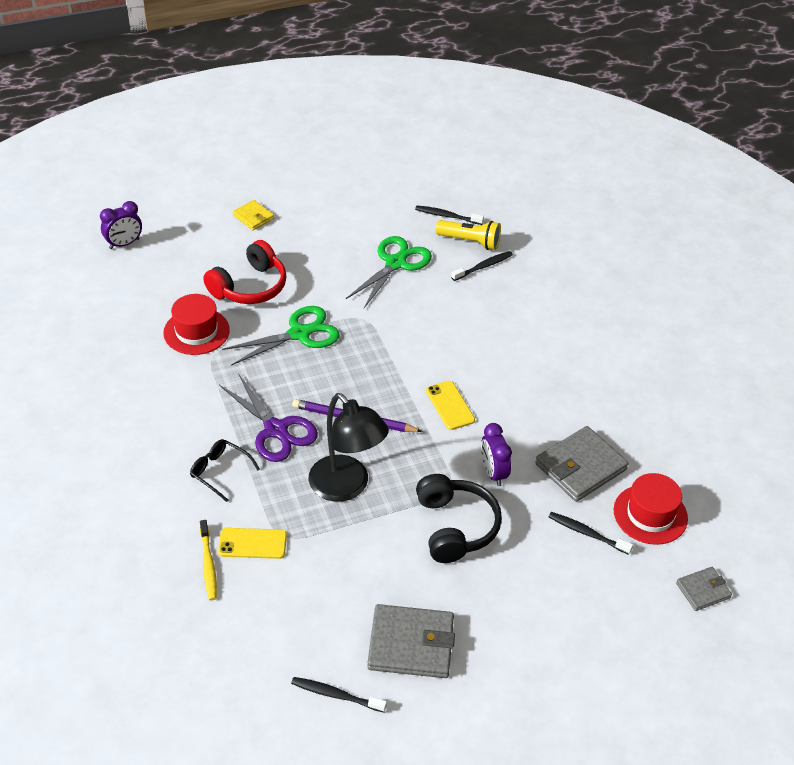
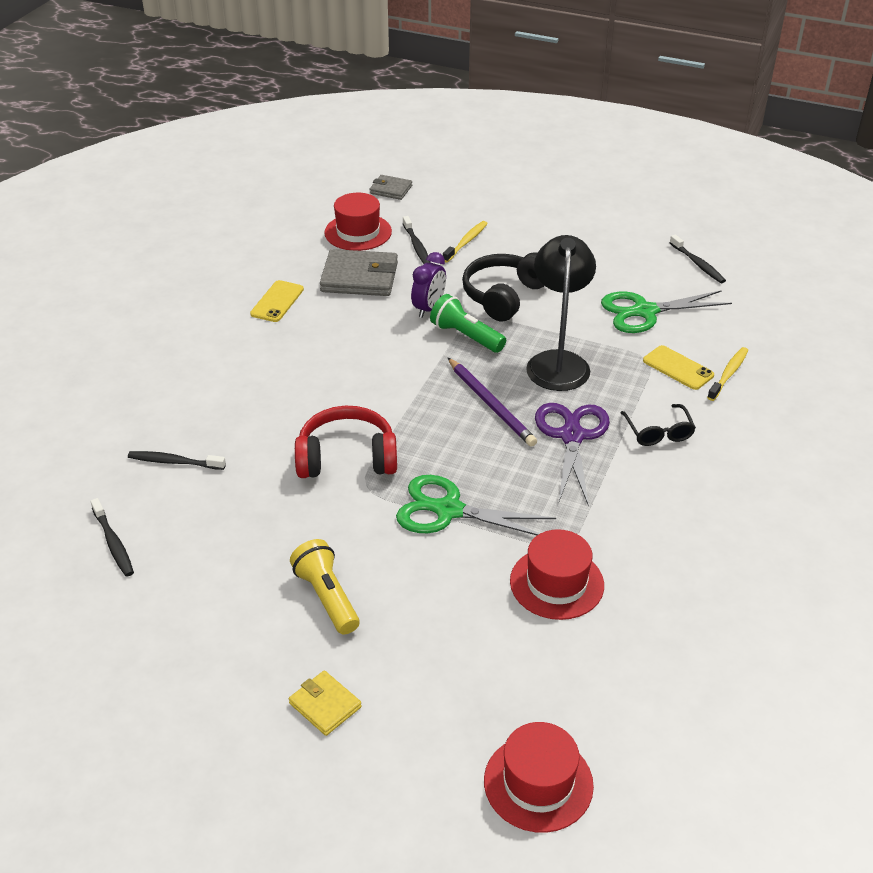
camera: 135 degrees left, 5 degrees down
(124, 244) = (538, 783): purple clock -> red hat
(250, 287) = (440, 601): red headphones -> red headphones (347, 458)
(253, 217) = (325, 705): yellow wallet -> yellow wallet turned 45 degrees counterclockwise
(396, 263) = (250, 523): green scissors -> green scissors (644, 312)
(411, 644) = (617, 260): grey wallet -> none
(436, 465) = (466, 336): none -> green flashlight
(450, 405) = (394, 367): yellow phone -> yellow phone (277, 301)
(470, 241) = (142, 497): yellow flashlight -> yellow flashlight (327, 597)
(557, 569) = (466, 242): none -> yellow toothbrush

